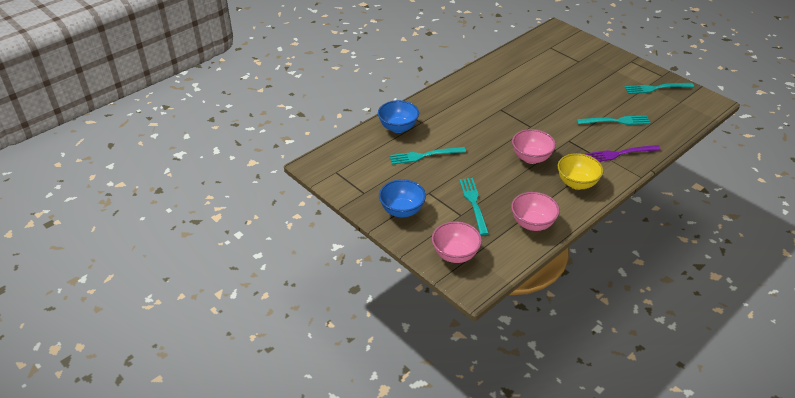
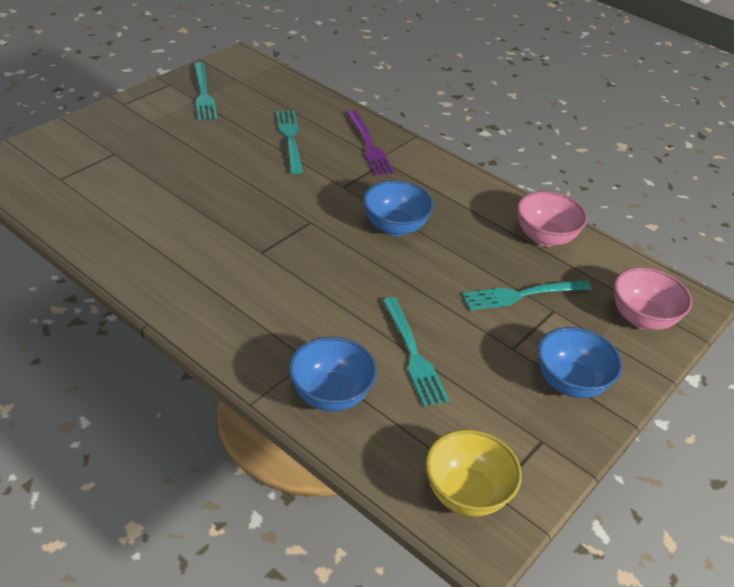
camera: 100 degrees left, 0 degrees up
(531, 158) = (395, 227): pink bowl -> blue bowl
(577, 183) = (445, 189): yellow bowl -> yellow bowl (466, 494)

